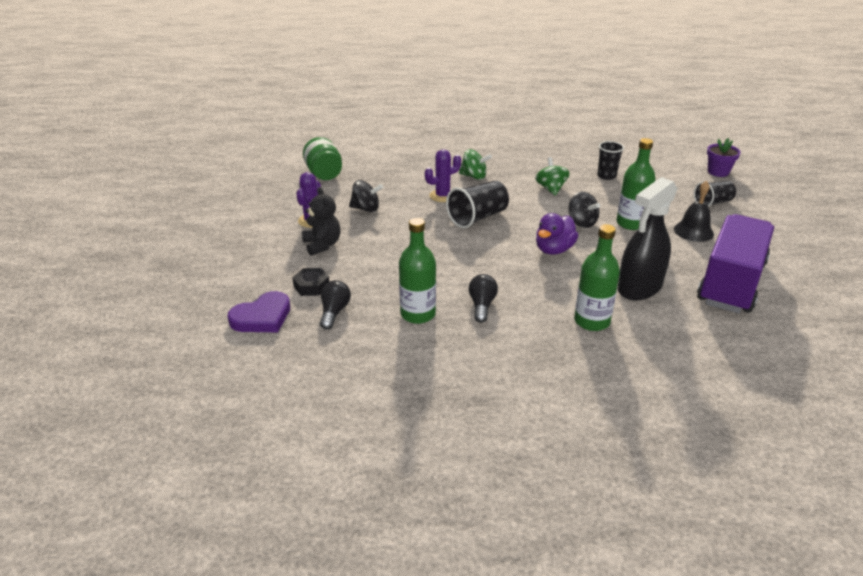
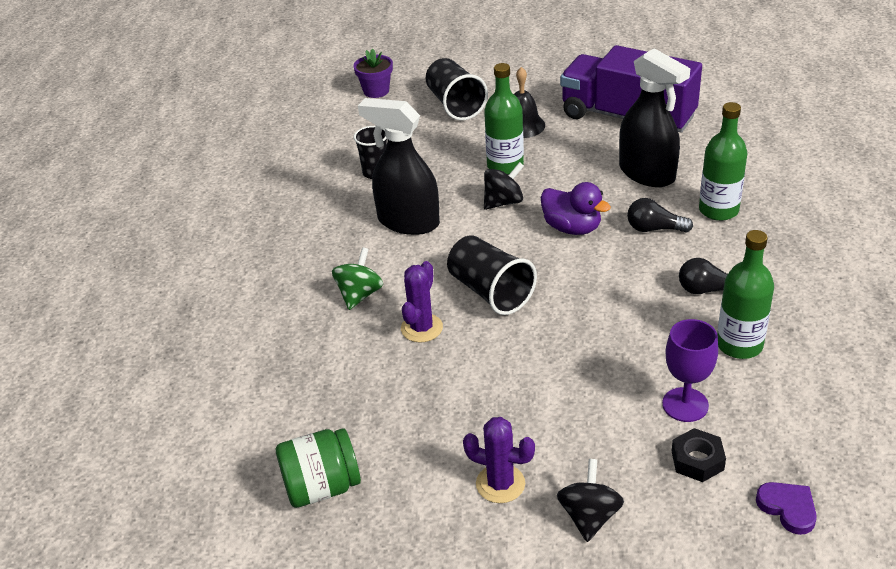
camera: 85 degrees left, 5 degrees up
(262, 317) = (788, 508): purple heart -> purple heart, size x0.66
(322, 245) = (579, 461): black teddy bear -> none
(334, 312) = (755, 427): black light bulb -> black light bulb (654, 229)
(361, 285) = (685, 405): none -> purple goblet
(366, 209) = (460, 416): black spinning top -> black spinning top (589, 516)
(442, 196) = (421, 328): purple cactus -> purple cactus turned 45 degrees clockwise
(551, 189) = (408, 222): green spinning top -> black spray bottle
(713, 203) = (455, 105): black cup -> black cup, size x1.52

